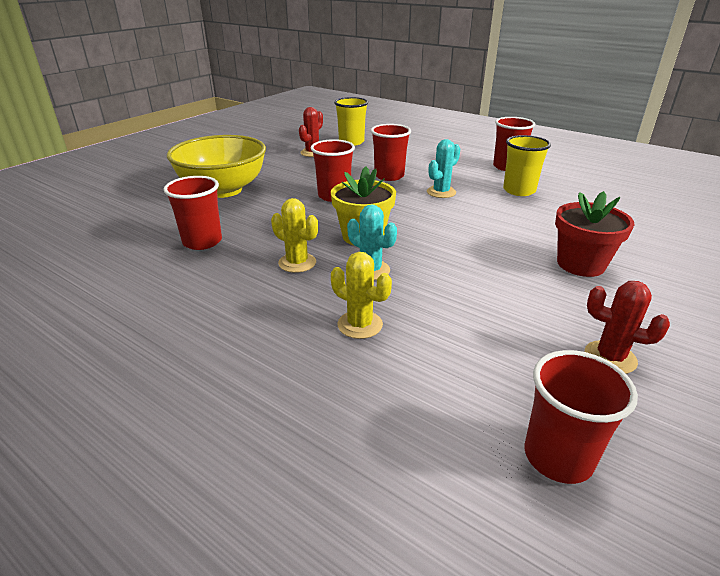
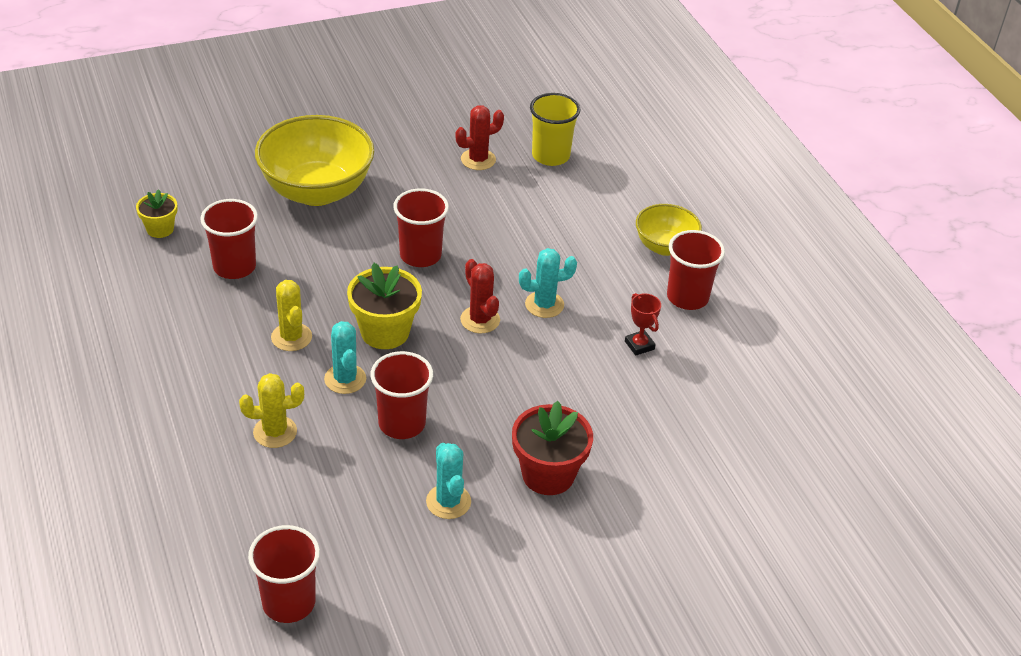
camera: 30 degrees right, 10 degrees up
(112, 242) = (160, 229): none -> yellow flower pot
(360, 325) = (275, 432): yellow cactus -> yellow cactus turned 75 degrees counterclockwise
(389, 176) = (519, 248): red cup -> red cup (402, 423)
(463, 154) = (665, 247): none -> yellow bowl
(519, 190) = (639, 345): yellow cup -> red trophy
(551, 308) = (448, 502): none -> turquoise cactus
(610, 357) = (429, 566): red cactus -> red cactus (480, 320)

